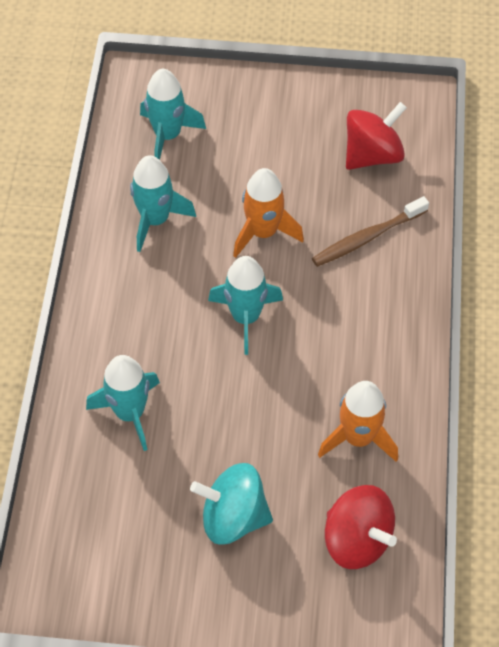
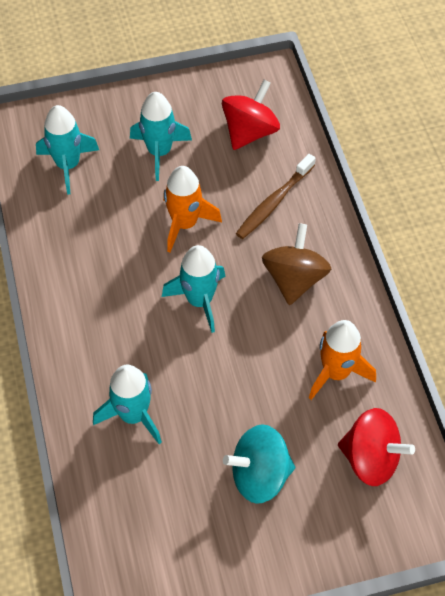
camera: 20 degrees left, 0 degrees up
(155, 220) = (87, 241): turquoise rocket -> turquoise rocket (159, 152)
(355, 326) = (294, 279): none -> brown spinning top

